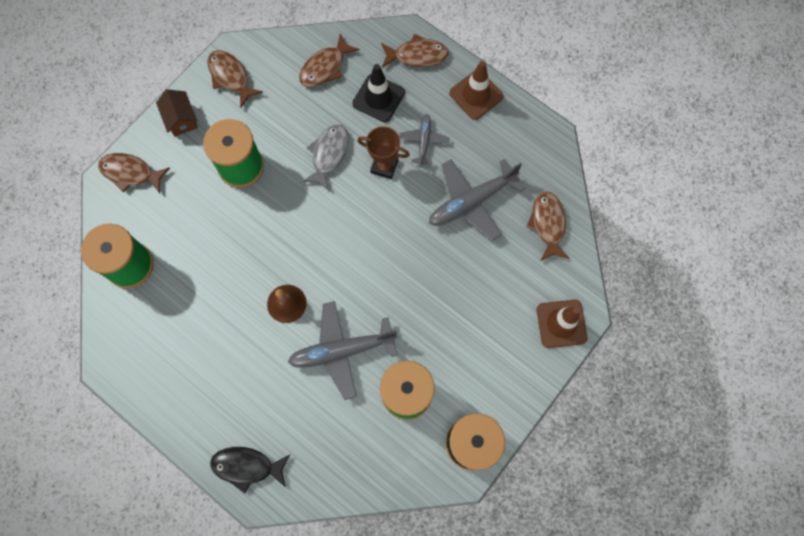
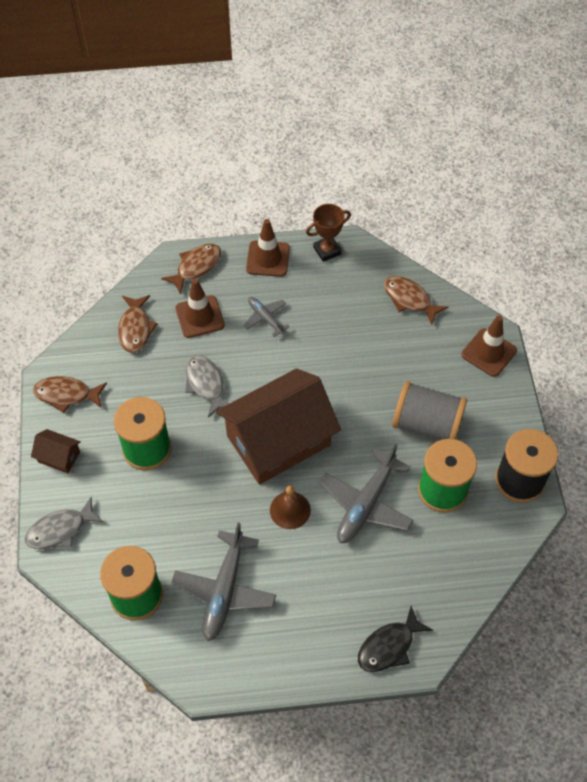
camera: 45 degrees left, 15 degrees down
(130, 173) = (60, 530): brown fish -> grey fish
(333, 245) = (278, 440): none -> brown house
(378, 98) = (200, 317): black traffic cone -> brown traffic cone
(384, 166) = (255, 357): brown trophy -> brown trophy (327, 250)
(450, 334) = (427, 424): none -> grey spool
(472, 201) = (343, 328): grey plane -> grey plane (225, 590)

